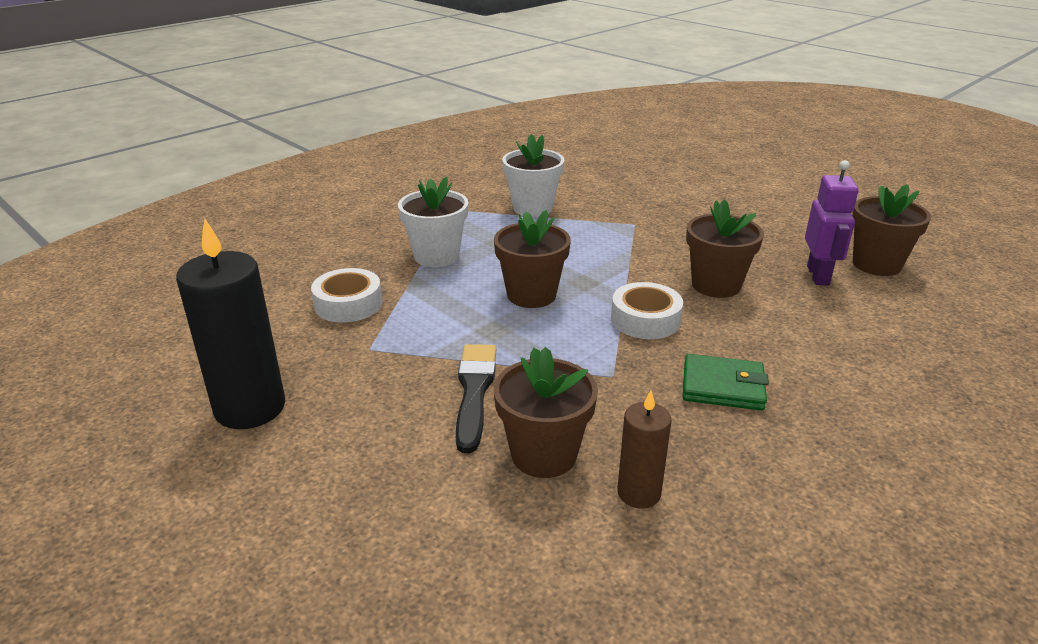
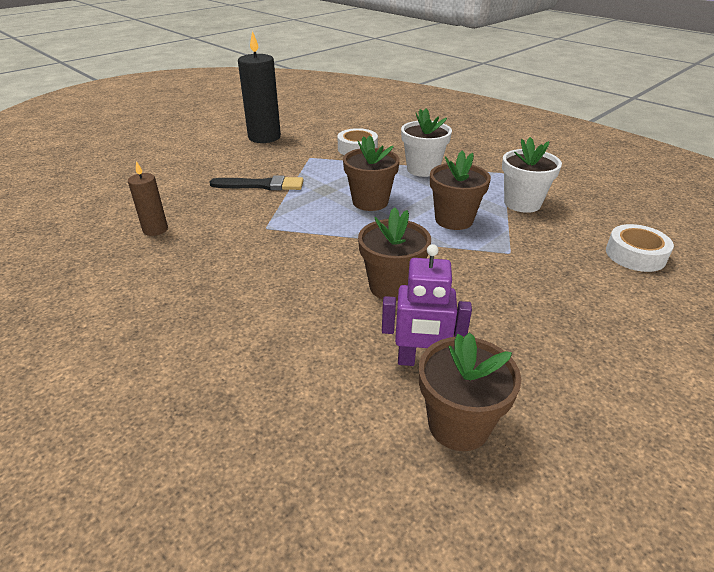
camera: 90 degrees right, 5 degrees up
(544, 455) = (199, 204): brown flower pot -> brown flower pot (454, 220)
(645, 319) = (334, 245): white tape -> white tape (635, 255)
(723, 387) = (240, 270): green wallet -> none

